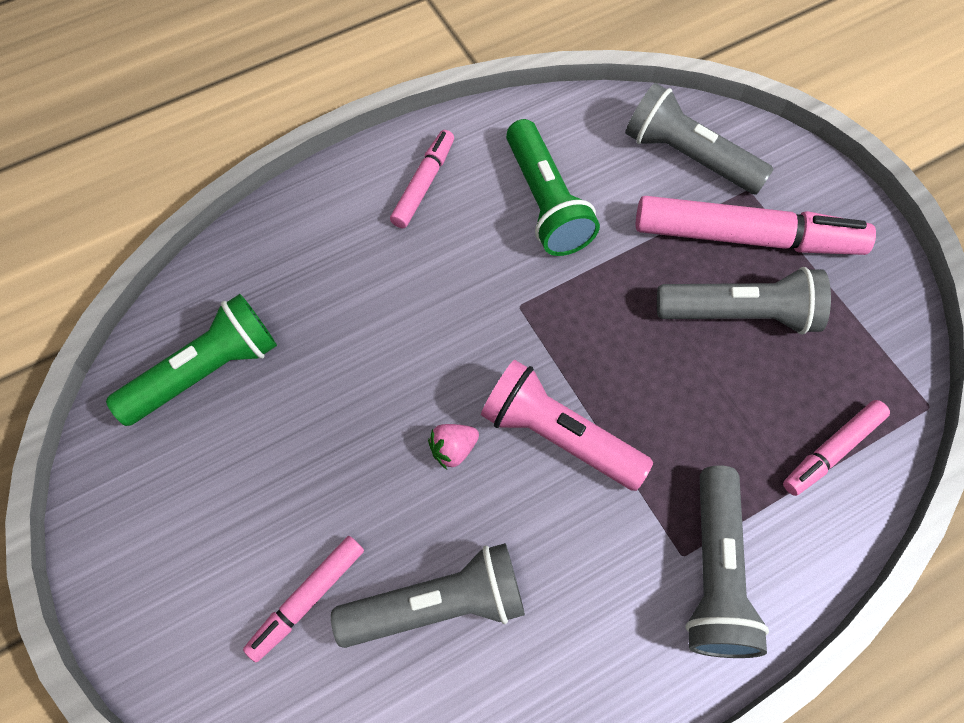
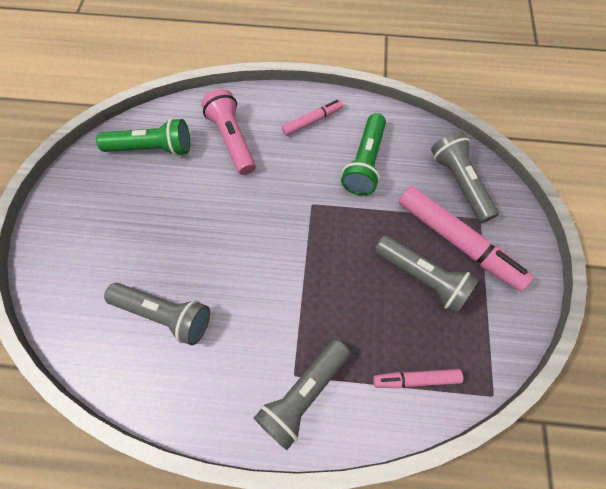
camera: 35 degrees right, 0 degrees up
(307, 599) = (114, 273): pink marker -> none
(453, 449) = (227, 250): pink strawberry -> none
(558, 435) = (281, 277): pink flashlight -> pink flashlight (232, 139)

